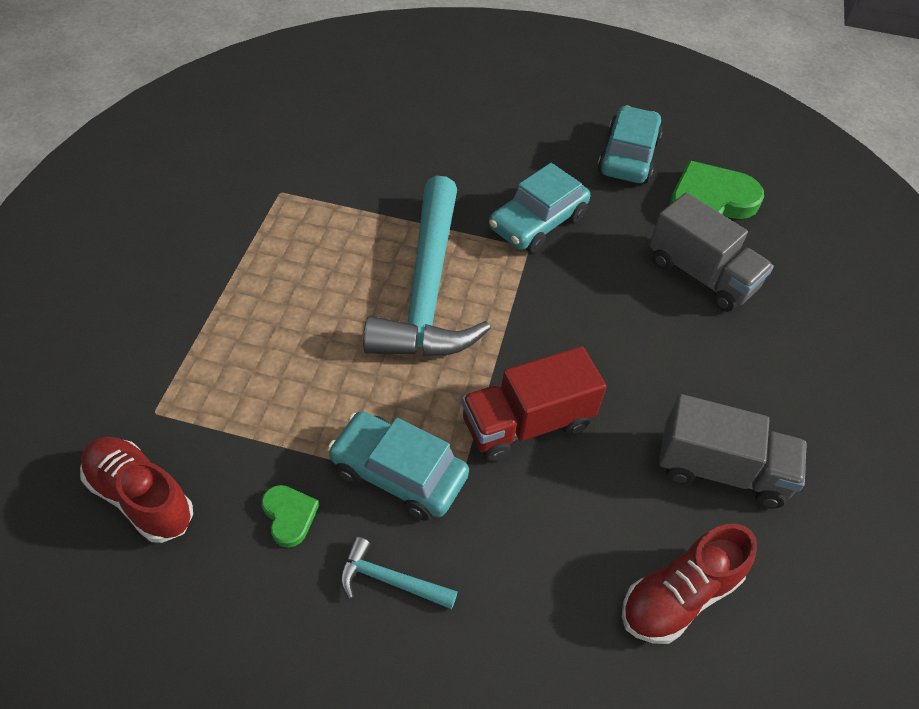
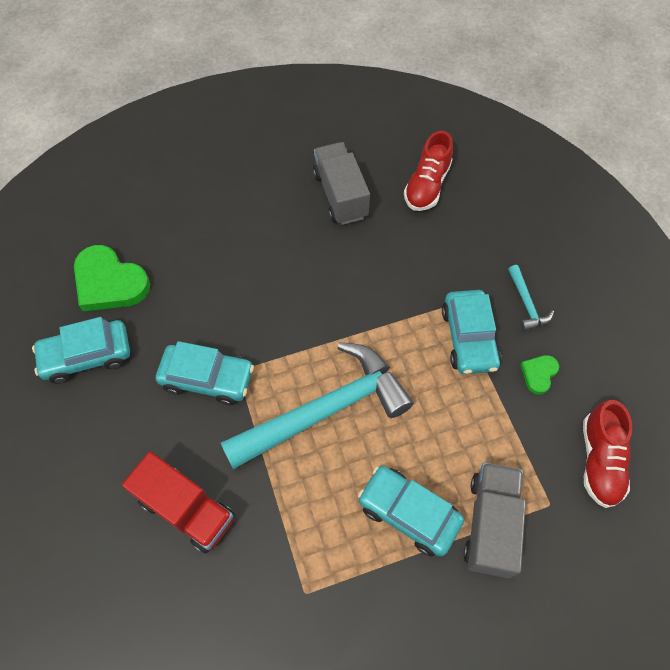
camera: 120 degrees left, 10 degrees up
(269, 293) = (408, 513): none -> turquoise car
(526, 423) = (384, 294): red truck -> red truck (186, 509)
(679, 596) = (427, 185): red shoe -> red shoe turned 90 degrees clockwise
(701, 275) = (193, 259): grey truck -> grey truck (490, 524)

